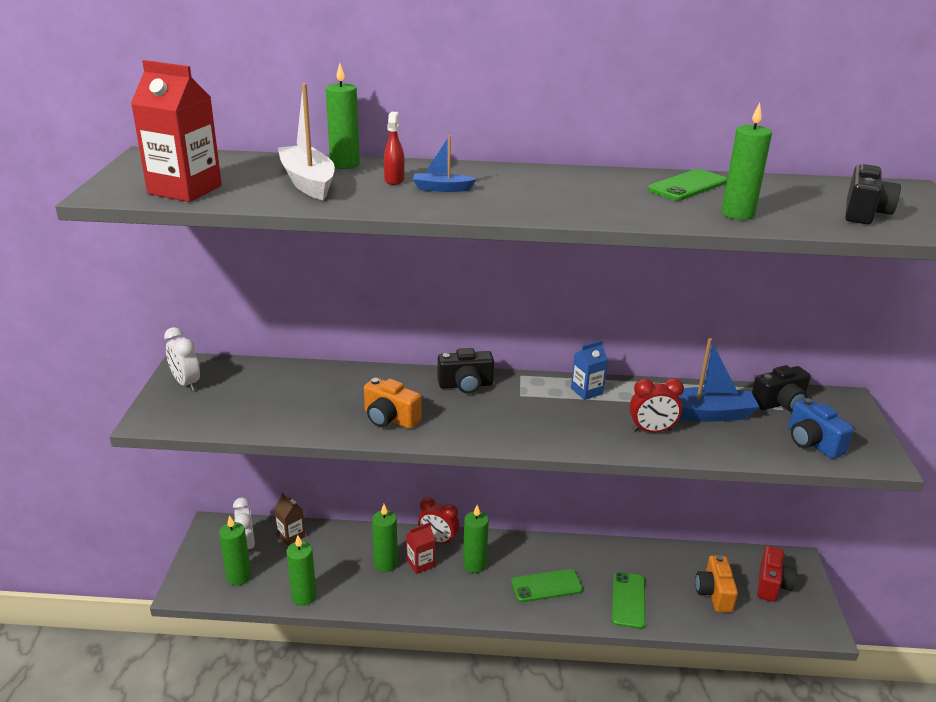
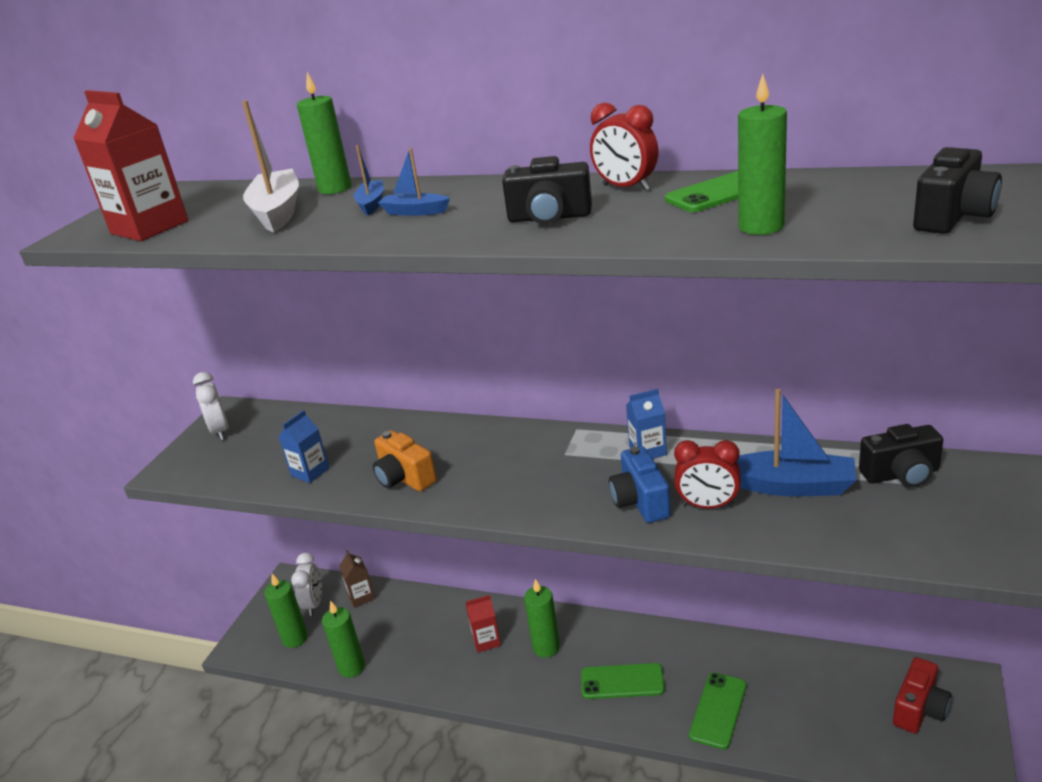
camera: 20 degrees right, 0 degrees up
(298, 416) = (310, 472): none -> blue carton
(385, 564) = (448, 637): green candle -> none
(394, 180) = (371, 204): red spray bottle -> blue boat
(438, 540) = (514, 614): red clock -> red clock (626, 187)
(465, 385) = (507, 440): black camera -> black camera (549, 217)
(714, 593) = (834, 713): orange camera -> none
(812, 443) = (925, 532): blue camera -> blue camera (640, 501)

